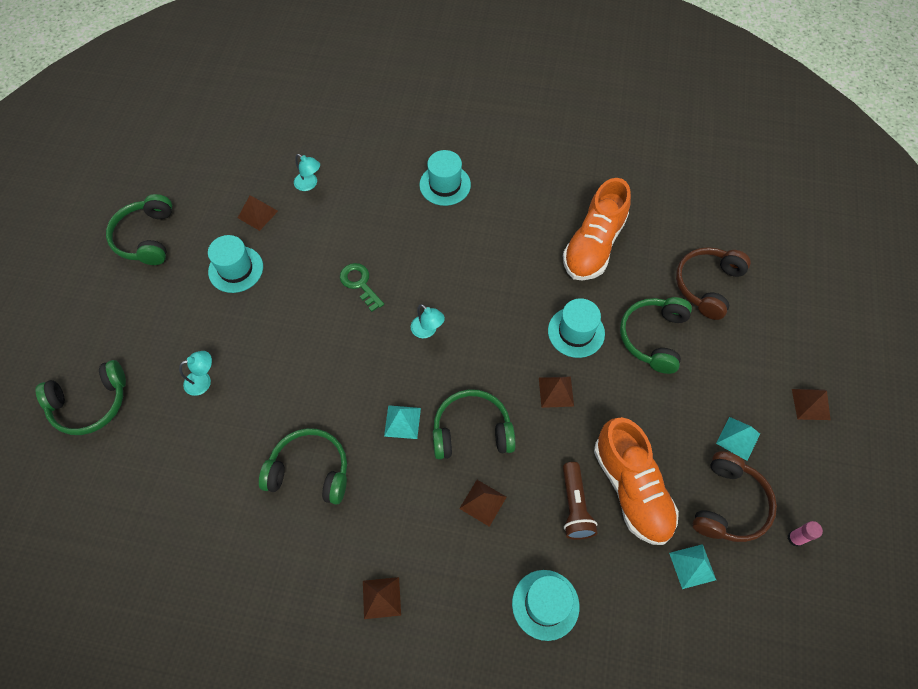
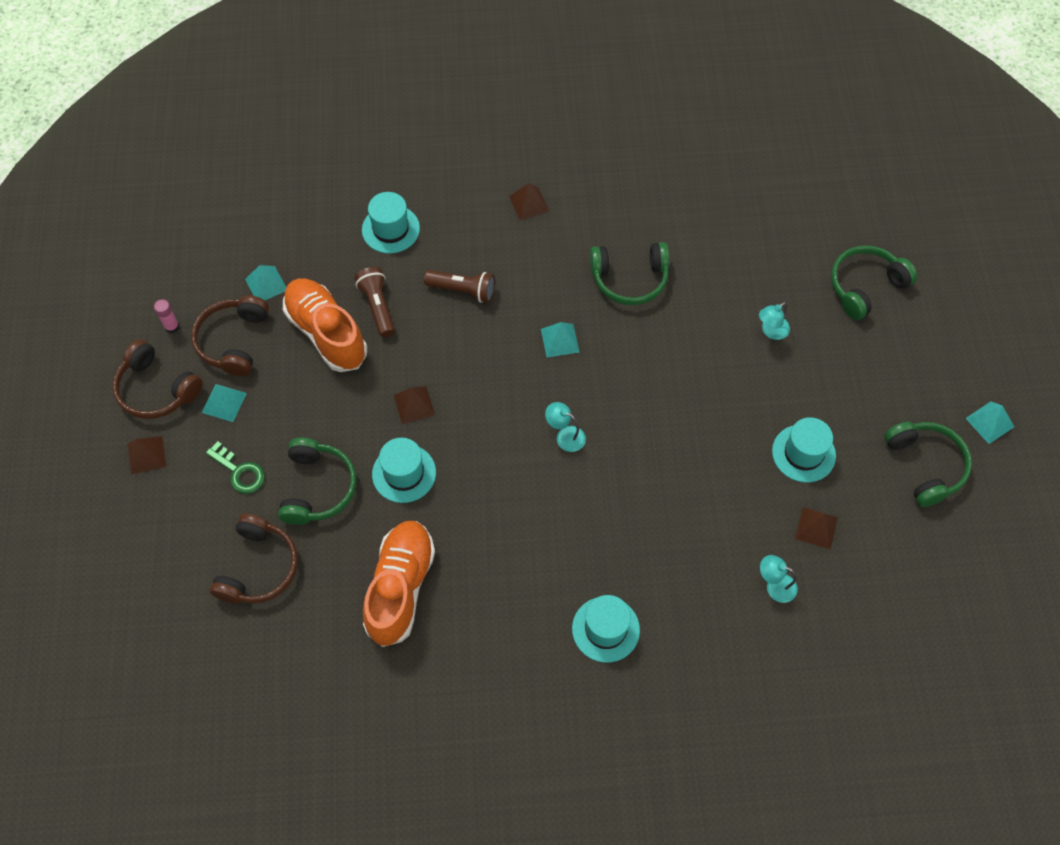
camera: 165 degrees right, 0 degrees up
(72, 257) = (989, 422): none -> turquoise pyramid
(360, 284) = (658, 470): green key -> green key (239, 472)
(471, 431) = (489, 347): green headphones -> none
(483, 502) = (463, 290): brown pyramid -> brown flashlight
(806, 469) = (157, 389): none -> brown headphones

